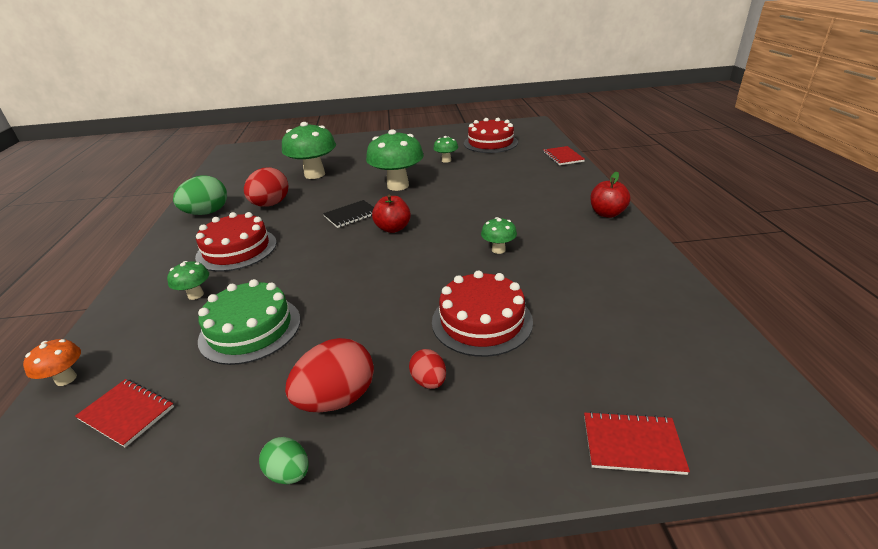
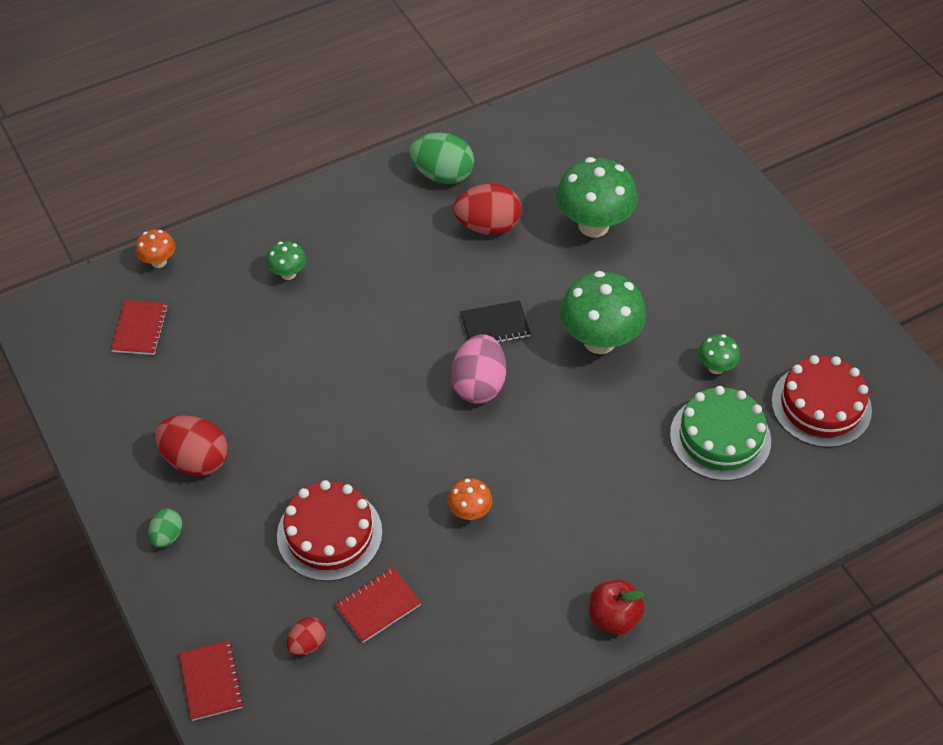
camera: 65 degrees right, 20 degrees up
(237, 249) = (376, 256): red cake -> none
(250, 329) = (255, 349): green cake -> green cake (720, 437)
(289, 473) = (121, 464): green egg -> green egg (167, 536)
(351, 215) = (495, 325): black notebook -> black notebook turned 45 degrees counterclockwise
(393, 228) = (479, 385): red apple -> pink egg
(429, 381) = (235, 518): red egg -> red egg (307, 644)
(498, 250) = (469, 512): green mushroom -> orange mushroom
(563, 157) = (803, 526): red notebook -> red notebook (378, 606)

